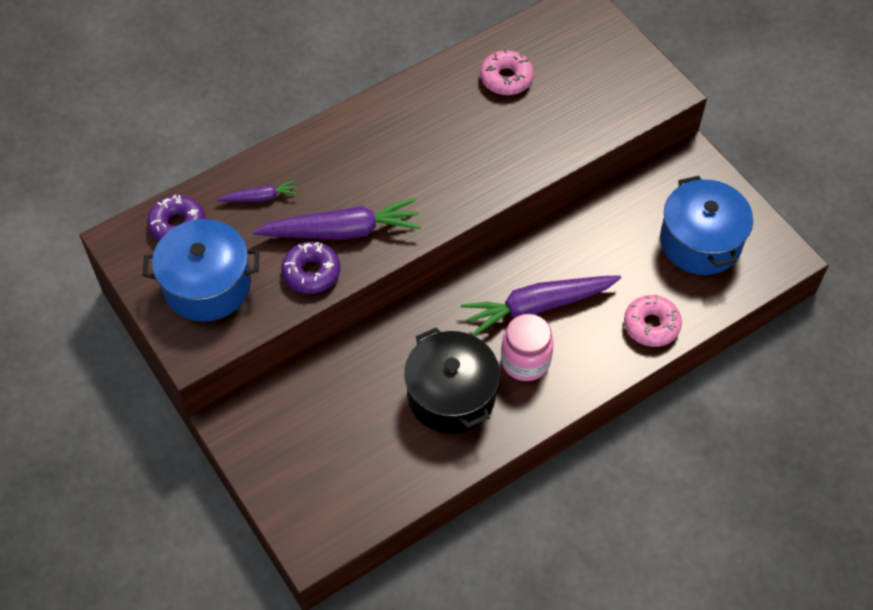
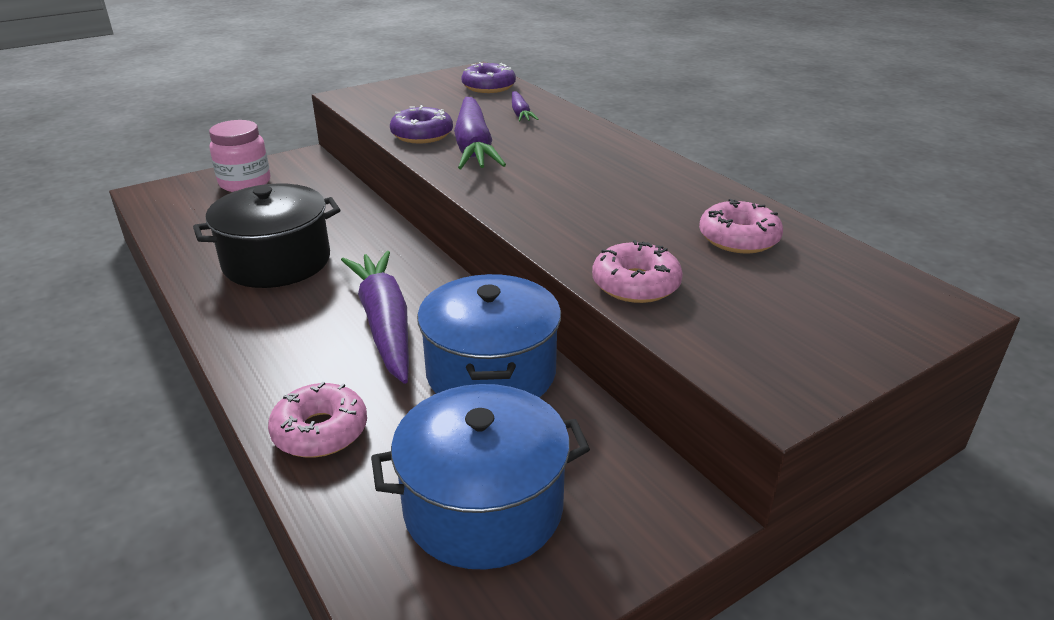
camera: 90 degrees right, 25 degrees down
(207, 285) = (418, 98): blue pot -> blue pot (491, 372)
(525, 361) = (303, 312): pink jar -> pink jar (245, 183)
(567, 137) = (635, 284): none -> pink donut

